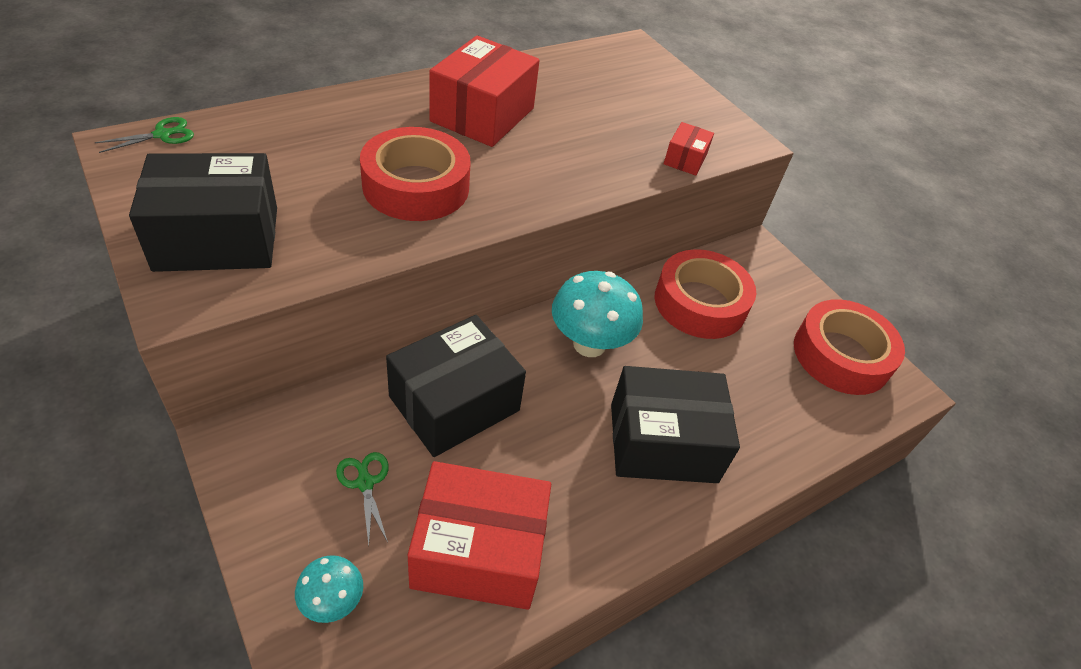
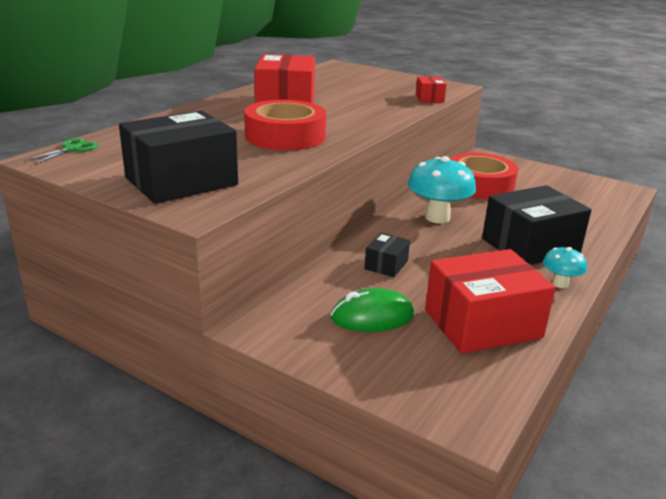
camera: 20 degrees left, 20 degrees down
(332, 602) = (419, 377): turquoise mushroom -> turquoise mushroom (560, 284)
(365, 483) = (372, 317): green scissors -> green mouse
(454, 403) = (386, 265): black box -> black box, size x0.47
(841, 355) = (580, 186): red tape -> none

